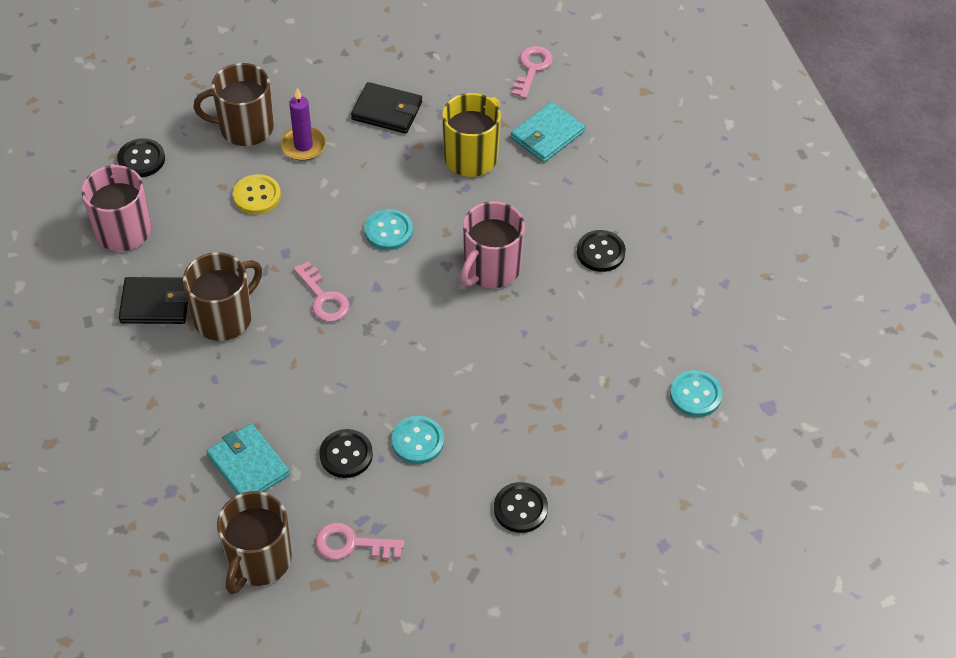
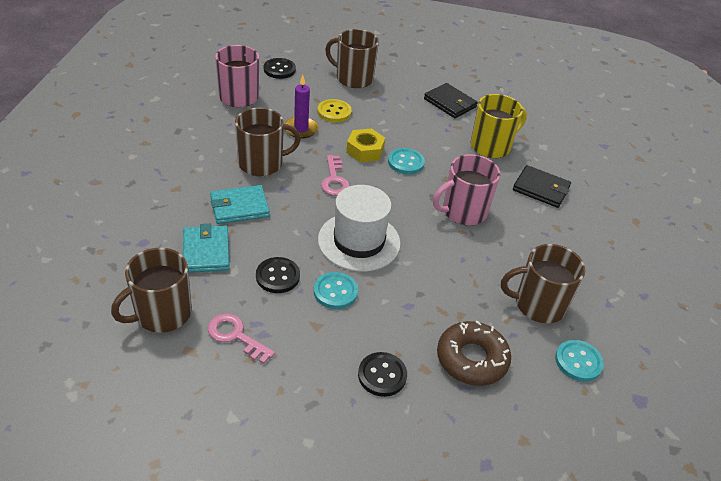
camera: 25 degrees right, 10 degrees down
(155, 303) = (226, 139): black wallet -> black wallet (541, 189)
(303, 145) = (383, 99): purple candle -> purple candle (301, 129)
(331, 237) = (365, 150): none -> yellow nut
(403, 366) = (359, 241): none -> white hat
(532, 69) = (563, 118): pink key -> none
(547, 135) = (553, 155): turquoise wallet -> turquoise wallet (239, 207)
(595, 446) = (472, 359): none -> brown donut
(600, 252) = (552, 235): black button -> none
(627, 349) = (538, 305): none -> brown mug

